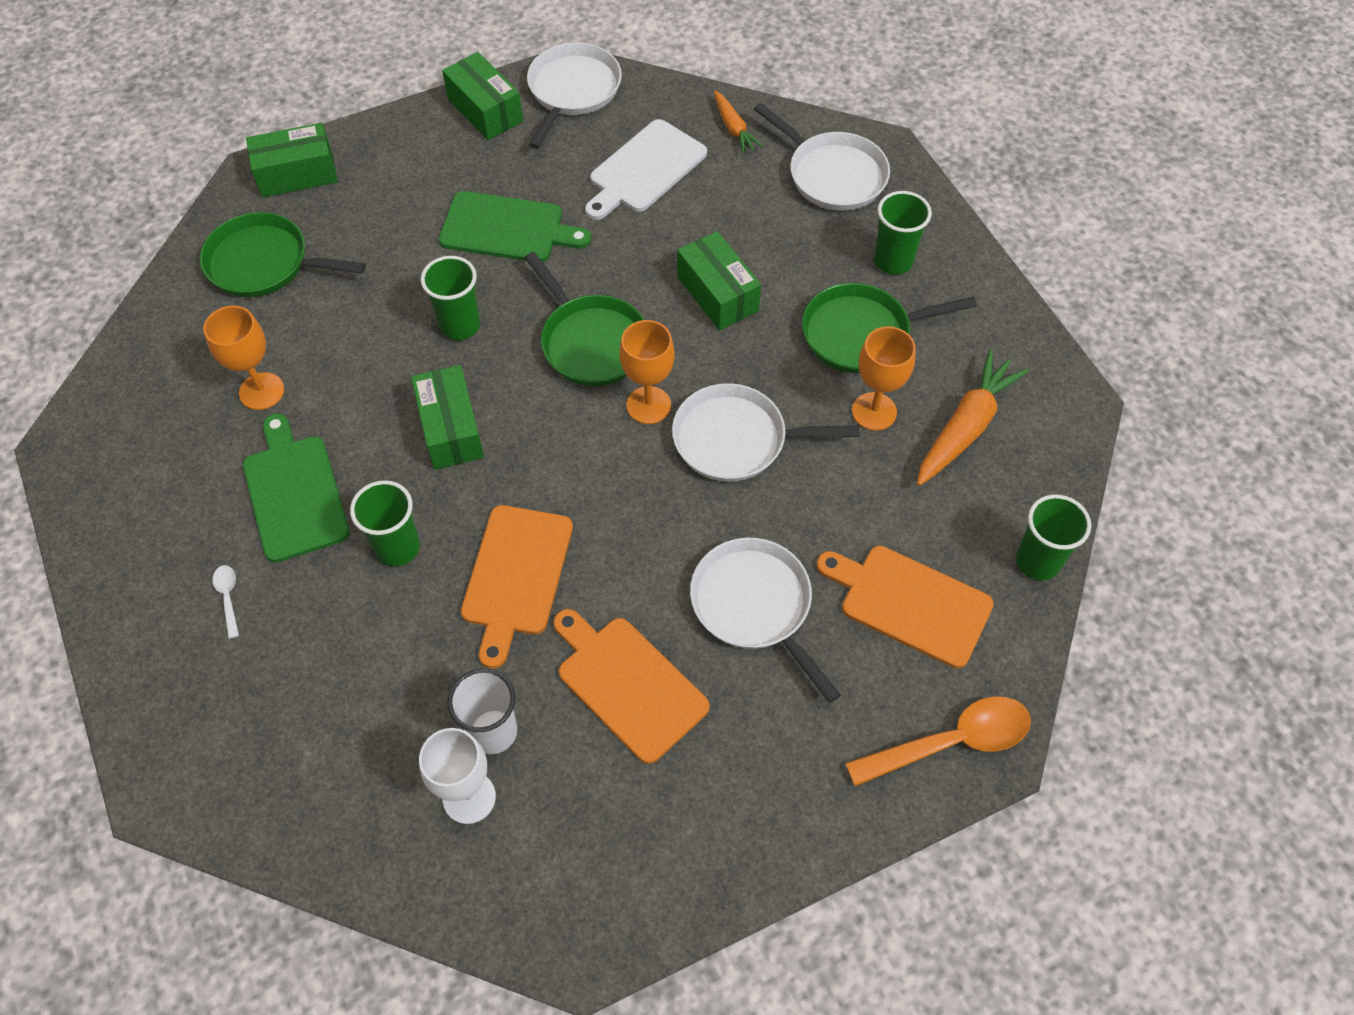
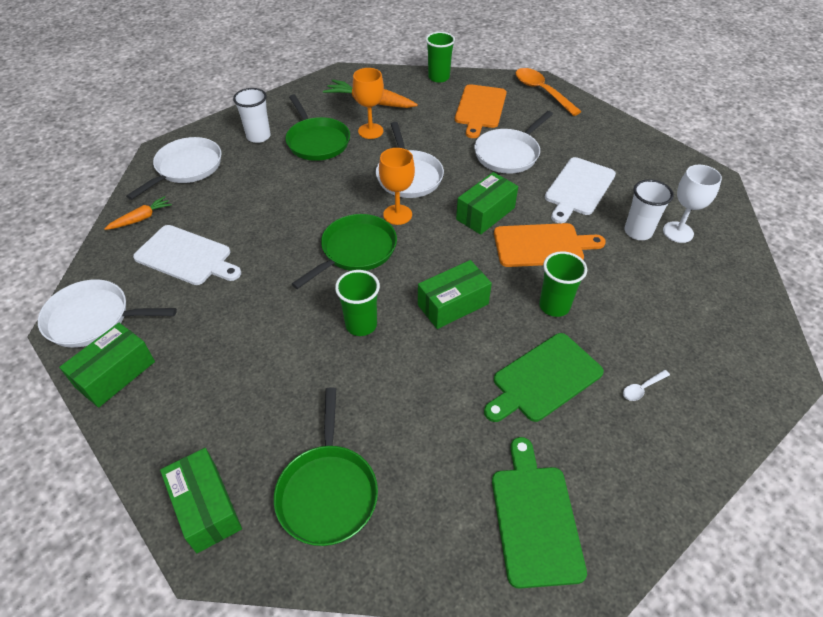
camera: 105 degrees left, 10 degrees down
(261, 391) = (466, 437): orange goblet -> none
(507, 228) = (257, 322): green cutting board -> green cutting board (535, 518)
(628, 684) = (578, 188): orange cutting board -> white cutting board
(717, 294) = (299, 201): green box -> green box (485, 213)
(893, 261) = (258, 136): green cup -> white cup

